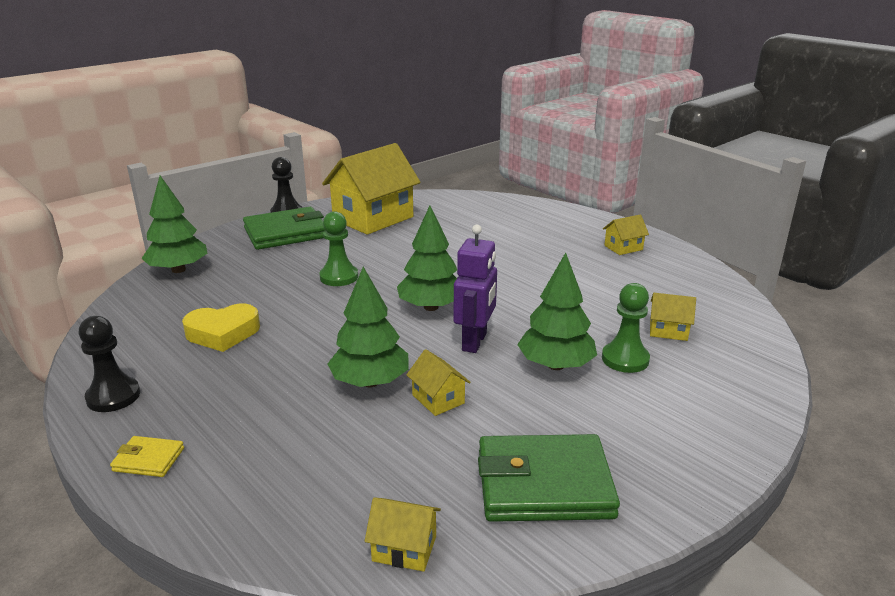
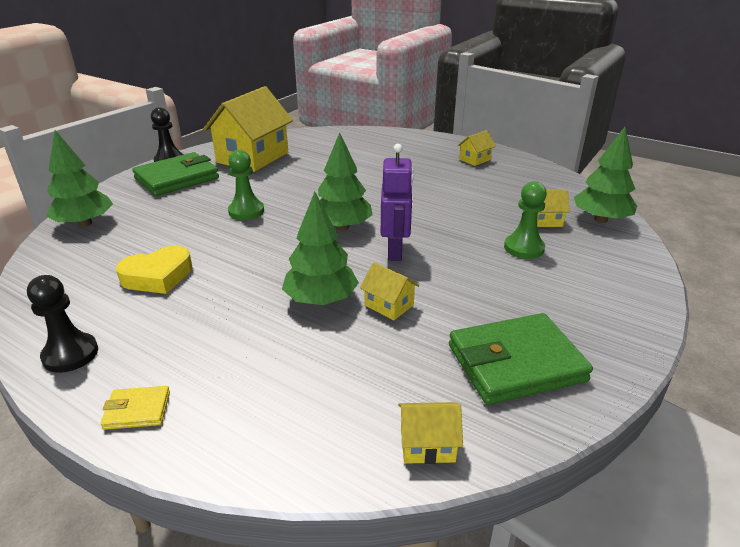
camera: 15 degrees left, 5 degrees up
(556, 365) = (472, 261): green tree -> green tree (601, 219)

